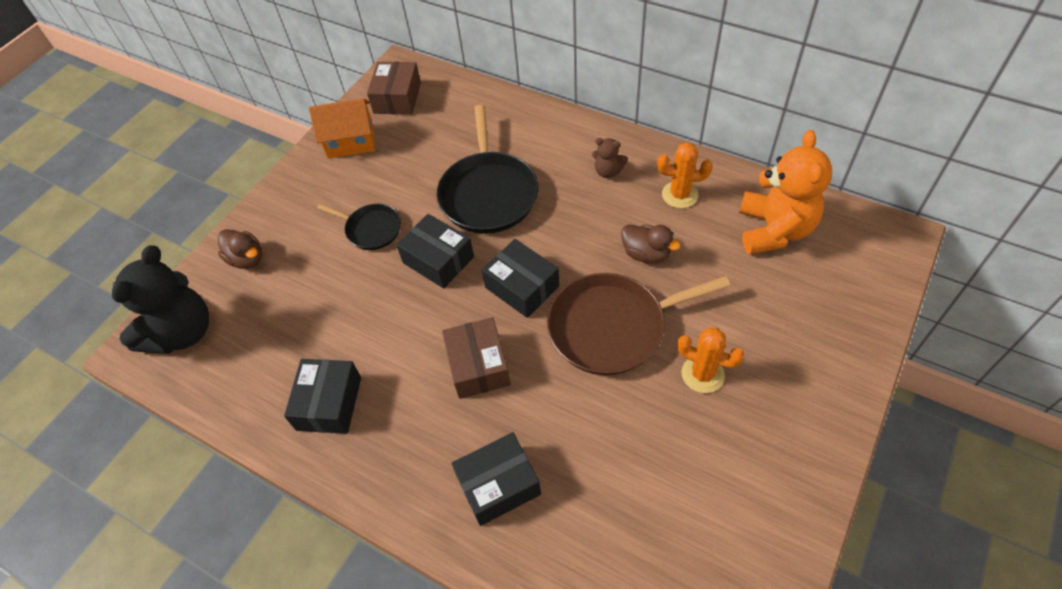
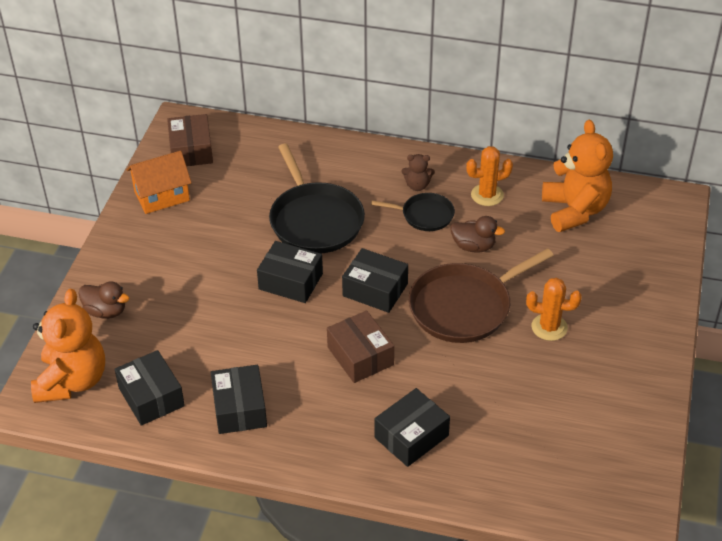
camera: 20 degrees left, 10 degrees down
(182, 332) = (72, 381): black teddy bear -> orange teddy bear
(248, 368) = (151, 397): none -> black box
(371, 229) = (216, 267): black pan -> black pan (424, 215)

